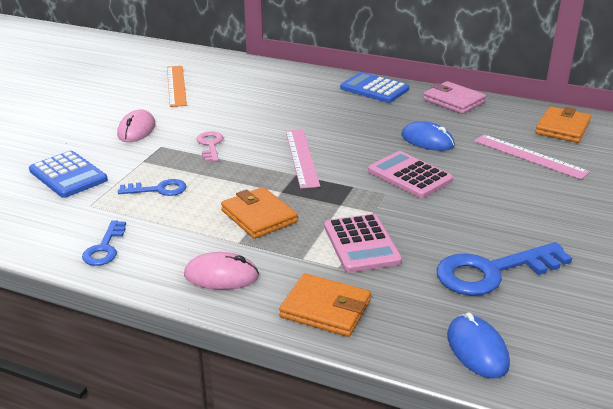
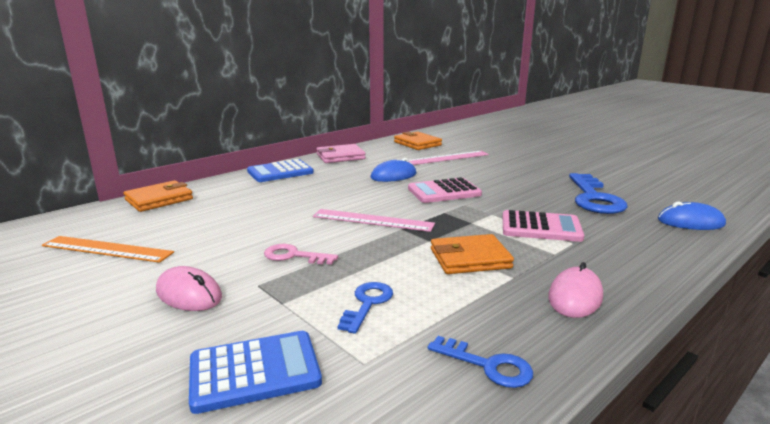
camera: 65 degrees left, 10 degrees down
(325, 309) = (638, 260): orange wallet -> orange wallet (159, 199)

